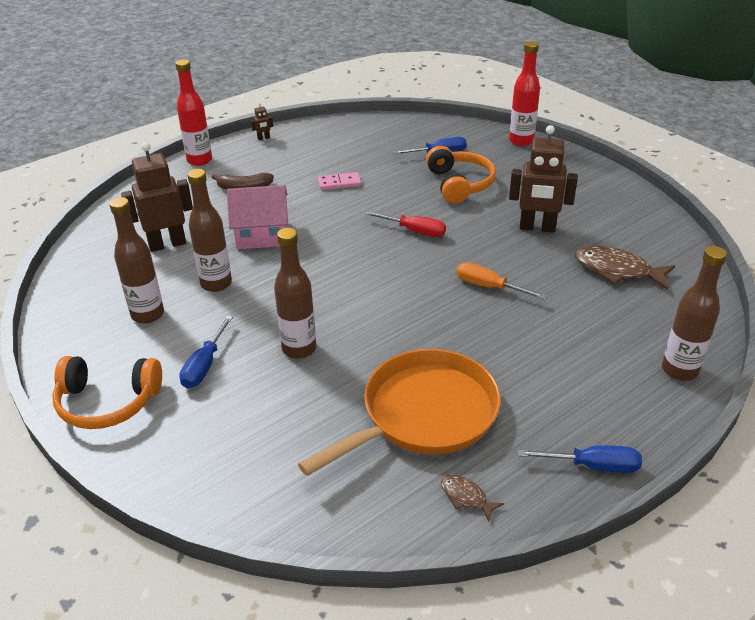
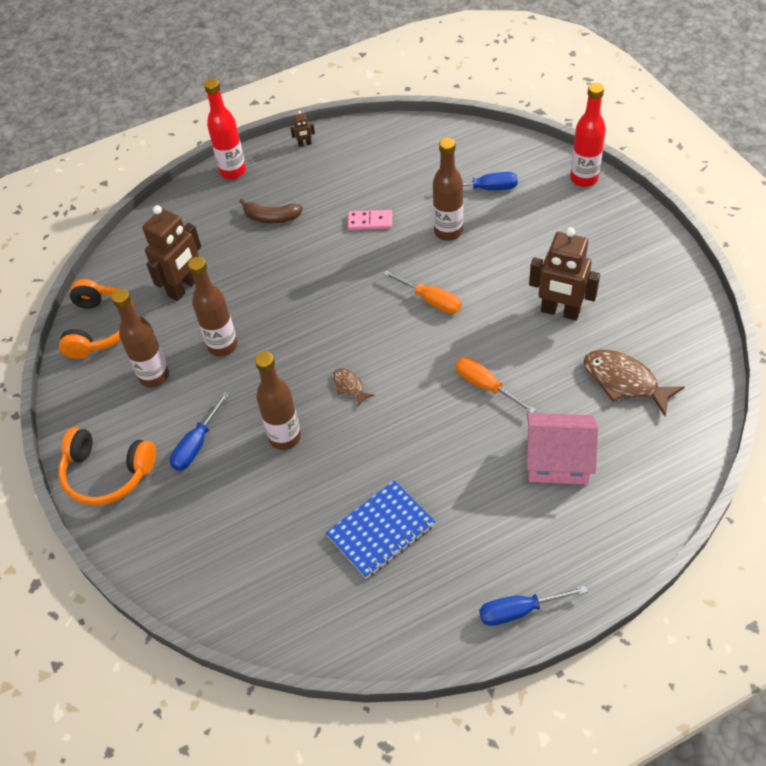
camera: 15 degrees right, 15 degrees up
(167, 244) = (184, 287): brown robot -> brown robot turned 135 degrees clockwise
(262, 235) = (277, 286): pink house -> pink house (557, 460)
(415, 231) = (431, 301): red screwdriver -> orange screwdriver
(423, 414) = (381, 530): orange pan -> blue notebook
(459, 184) = (496, 238): orange headphones -> orange headphones (100, 327)
(466, 497) = (394, 624): brown fish -> brown fish (349, 386)
(594, 466) = (518, 611): blue screwdriver -> blue screwdriver turned 150 degrees clockwise
(679, 370) = (640, 517): brown bottle -> brown bottle (448, 232)

